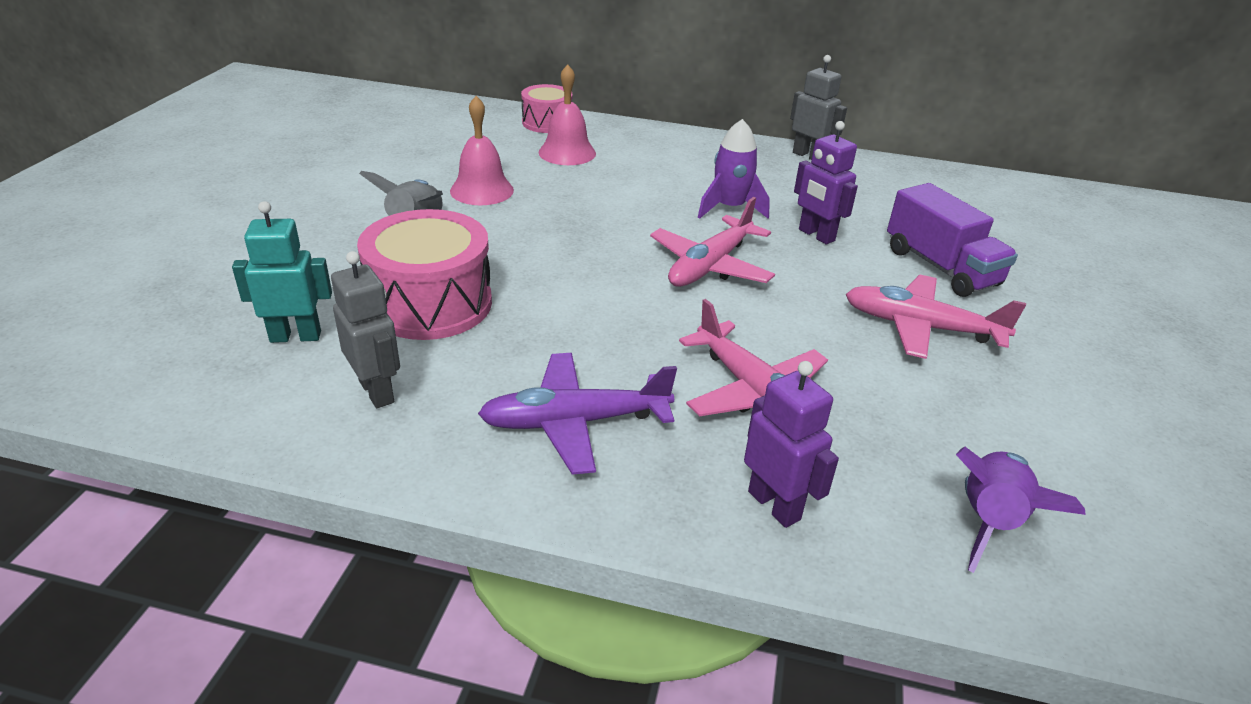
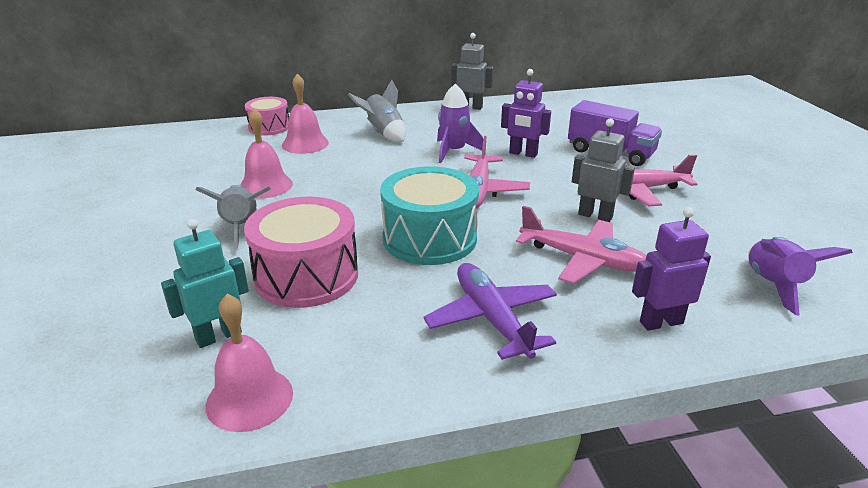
camera: 25 degrees left, 5 degrees down
(267, 409) = (249, 398): none -> pink bell
(377, 391) = (328, 351): grey robot -> grey robot (595, 216)
(575, 422) = (492, 319): purple plane -> purple plane turned 105 degrees clockwise
(597, 305) = (429, 238): none -> turquoise drum
(666, 163) = (383, 133): none -> grey rocket
(774, 505) = (661, 322): purple robot -> purple robot turned 45 degrees counterclockwise

